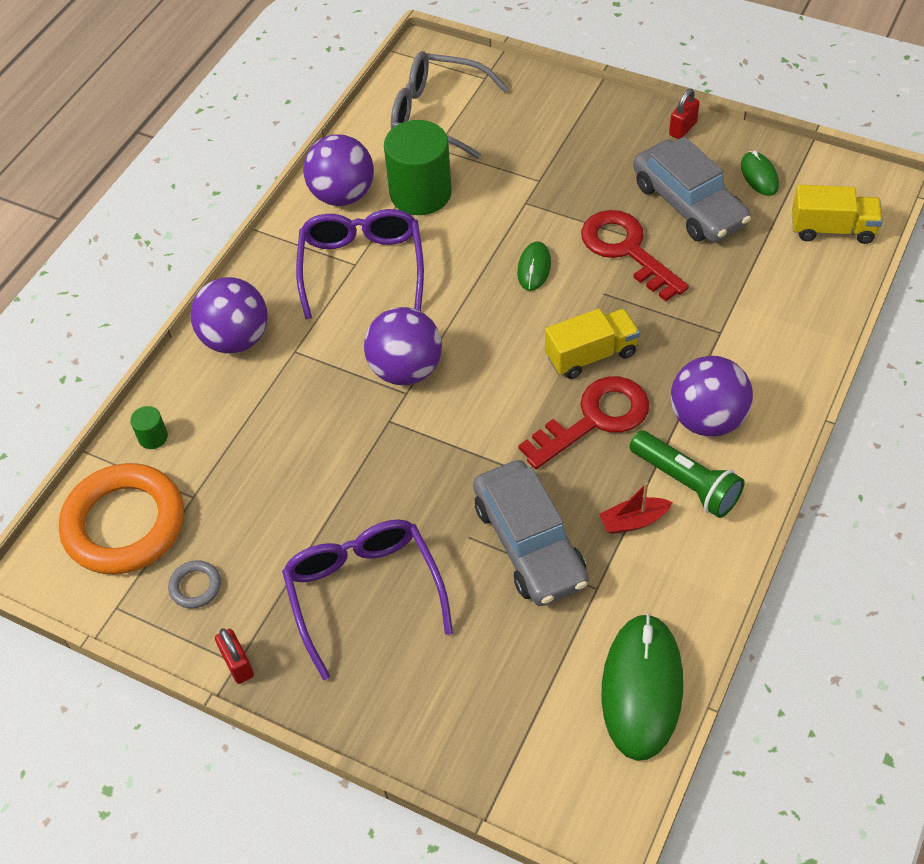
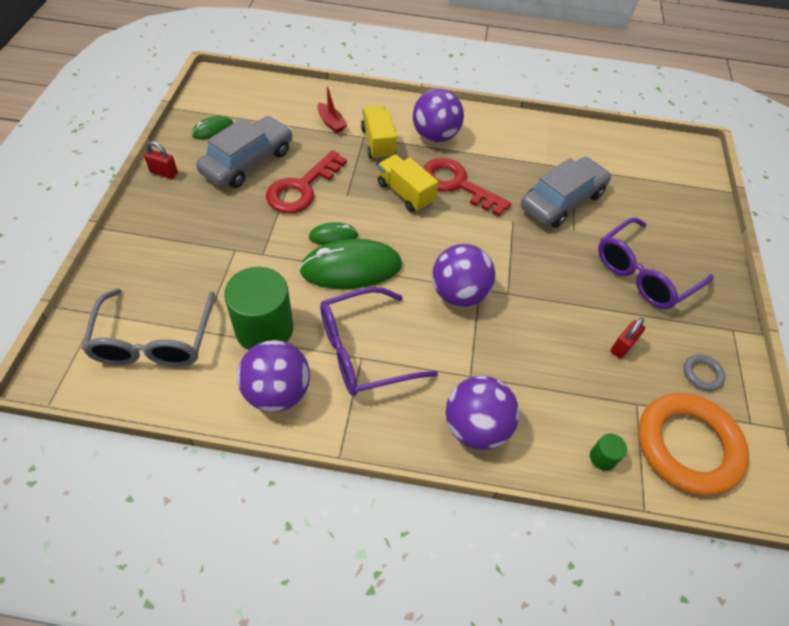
camera: 115 degrees left, 0 degrees up
(238, 664) = (734, 329): red padlock -> red padlock (622, 346)
(633, 521) = (522, 158): red boat -> red boat (331, 123)
(642, 688) = (619, 144): green mouse -> green mouse (351, 268)
(686, 483) = (484, 140): green flashlight -> none
(832, 229) = (260, 95): yellow truck -> yellow truck (378, 143)

